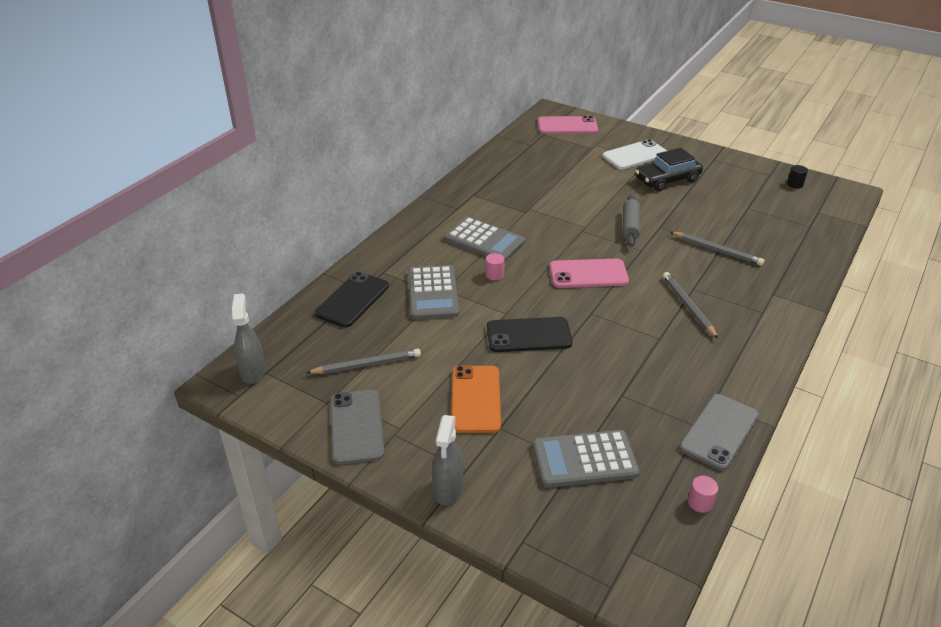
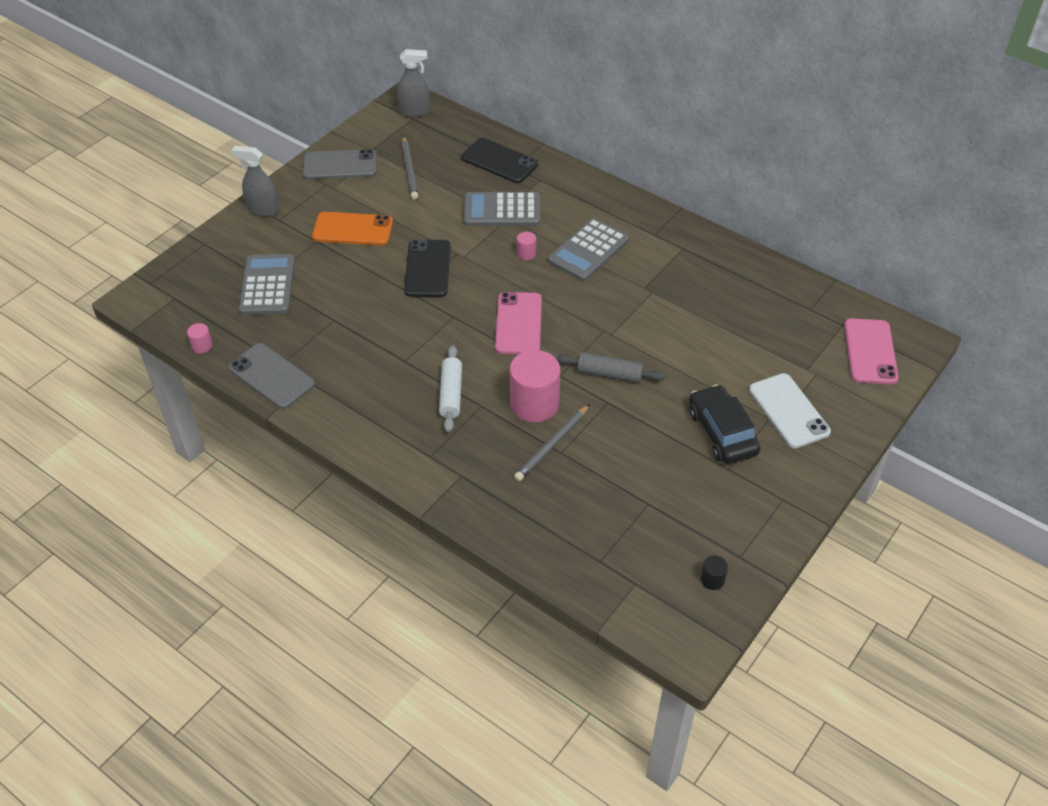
camera: 95 degrees right, 10 degrees up
(678, 261) = (534, 404): none -> pink cylinder
(688, 306) = (451, 394): grey pencil -> white rolling pin

